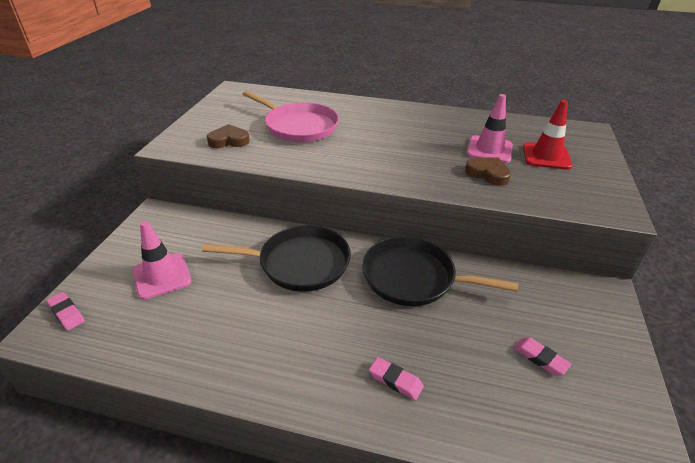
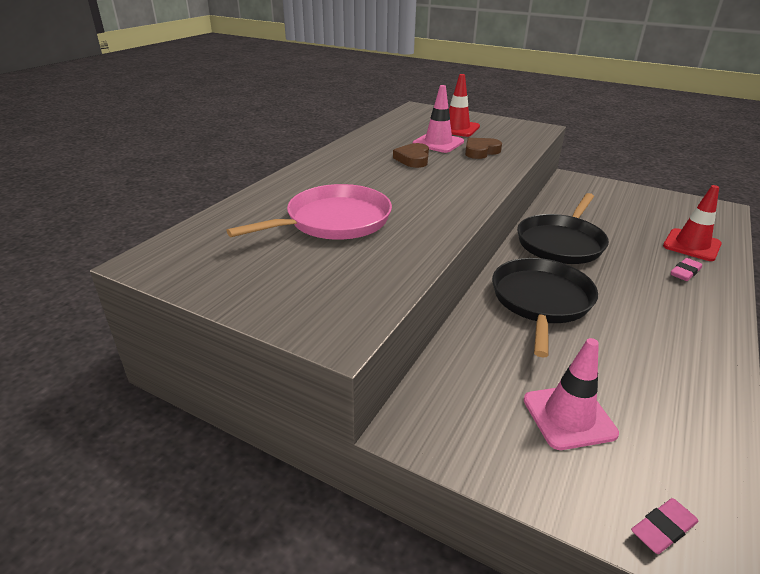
camera: 75 degrees left, 5 degrees down
(229, 140) = (348, 275): brown heart -> brown heart (413, 159)
(476, 401) = (691, 245): none -> red traffic cone
(540, 358) = (643, 214): pink eraser -> none

